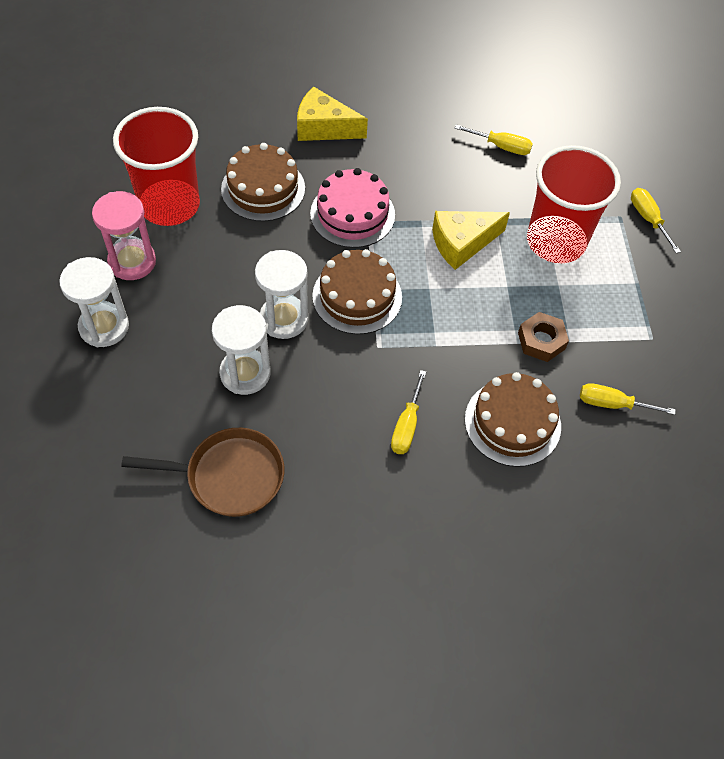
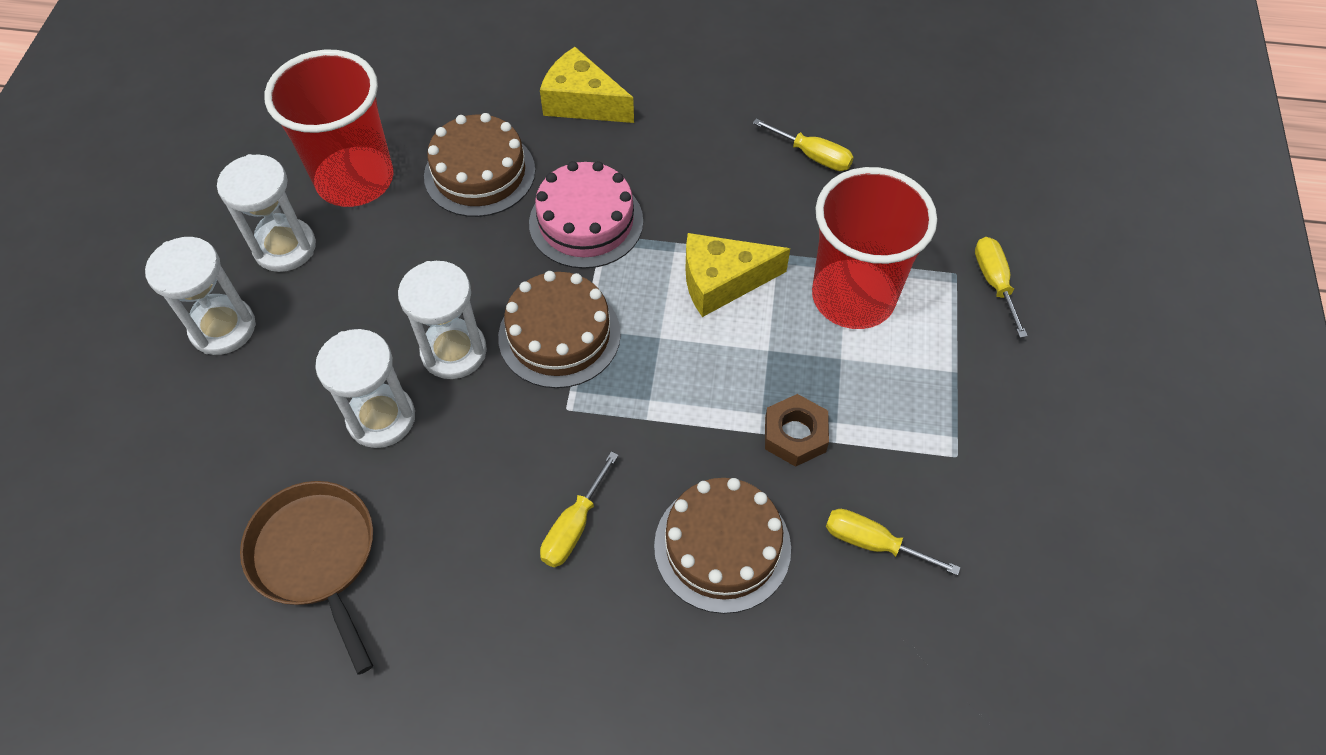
camera: 15 degrees right, 0 degrees up
(132, 262) = (285, 247): pink hourglass -> white hourglass
(229, 476) = (317, 557): brown pan -> brown pan turned 135 degrees counterclockwise

